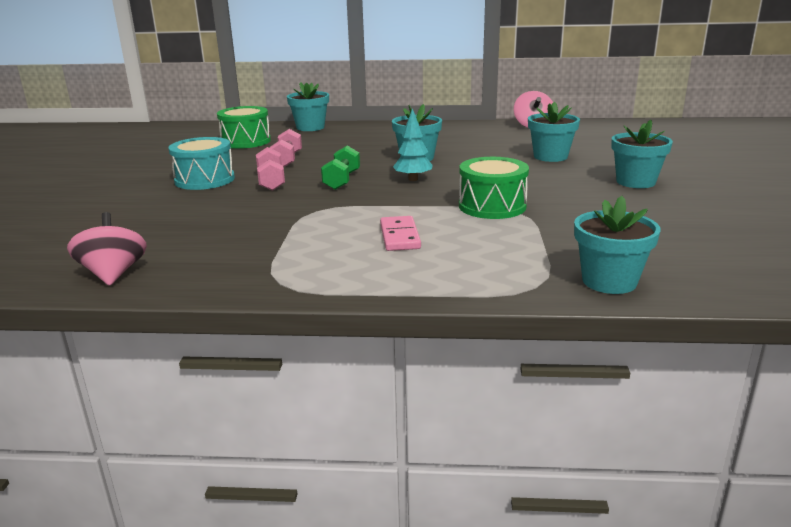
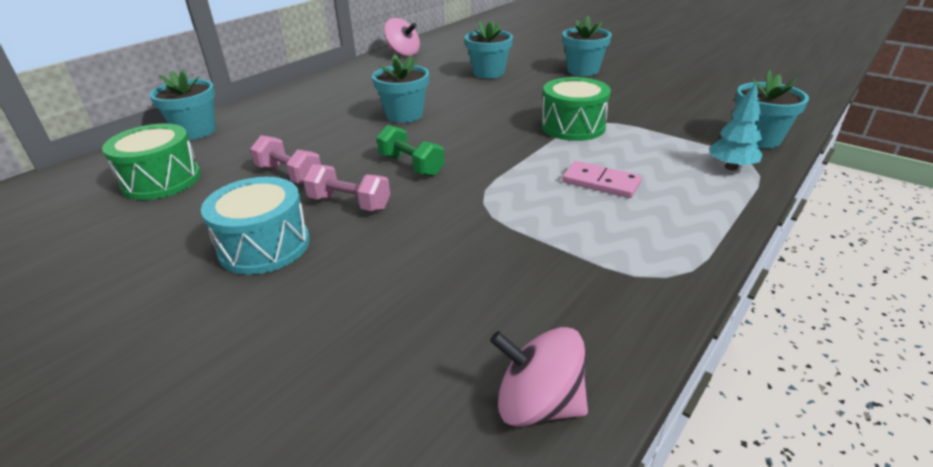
camera: 55 degrees left, 10 degrees up
(413, 179) = (461, 134): turquoise tree -> turquoise tree (731, 167)

